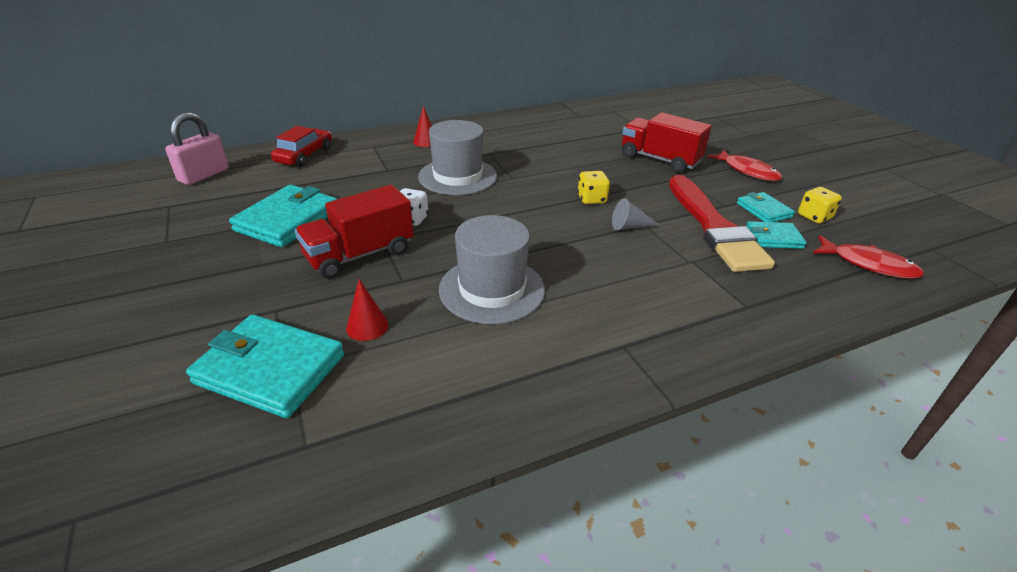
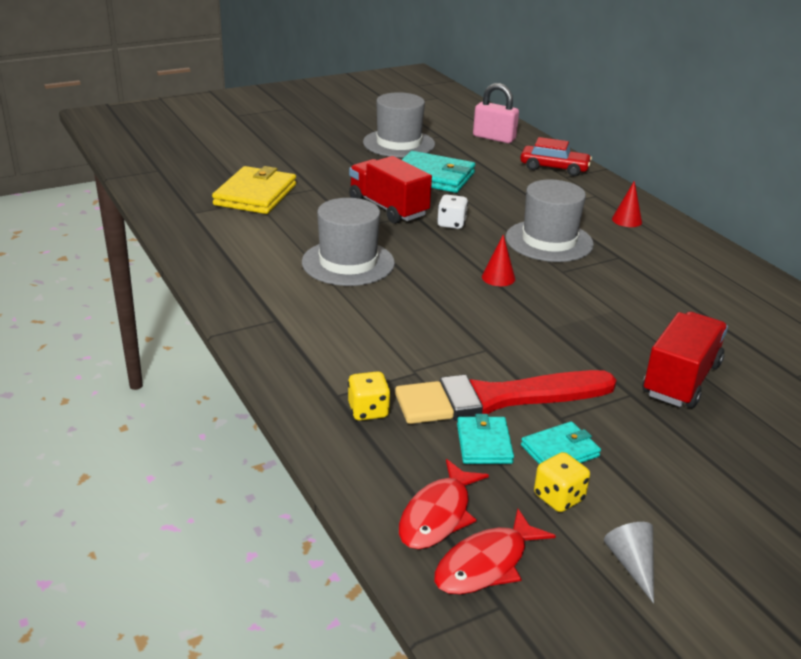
camera: 85 degrees right, 5 degrees down
(169, 235) = (399, 143): none -> grey hat
(270, 369) = (255, 195): turquoise wallet -> yellow wallet
(367, 326) = (298, 219): red cone -> red cone (498, 277)
(591, 199) = (532, 318): yellow dice -> yellow dice (368, 411)
(629, 226) = (477, 339): grey cone -> grey cone (632, 564)
(747, 171) = (691, 461): red fish -> red fish (486, 564)

